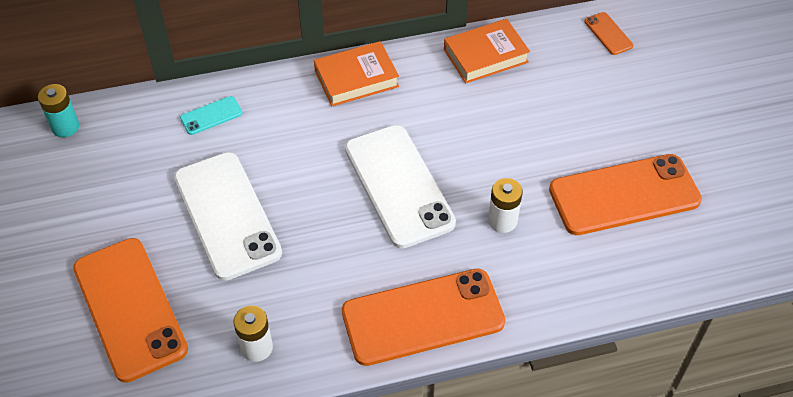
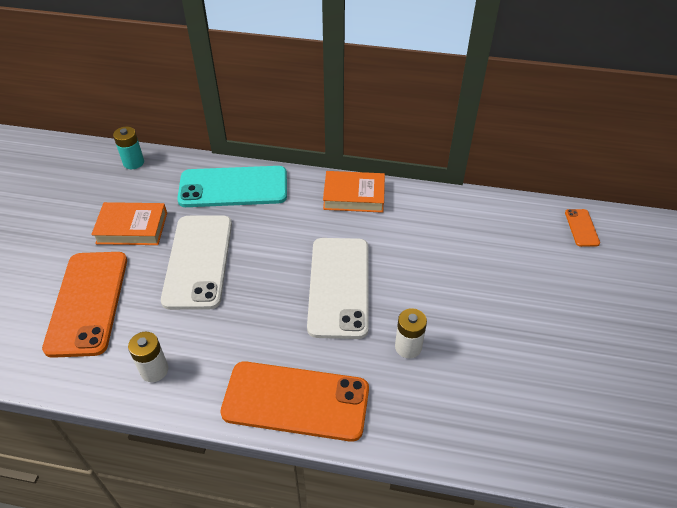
camera: 25 degrees right, 5 degrees down
(211, 116) = (233, 187): turquoise phone -> turquoise phone, size x2.29
(485, 56) = (466, 212): orange book -> orange book (132, 228)
(624, 195) = (529, 366): orange phone -> none

